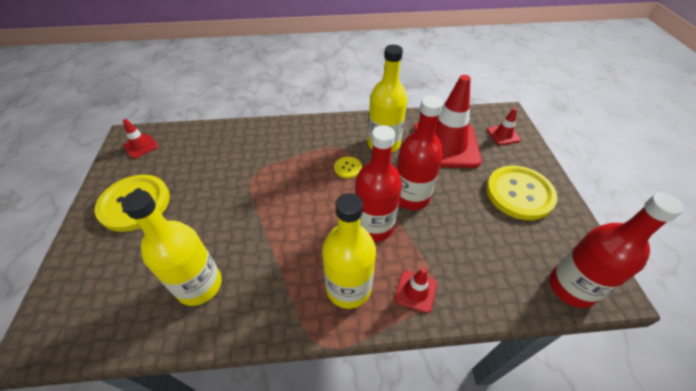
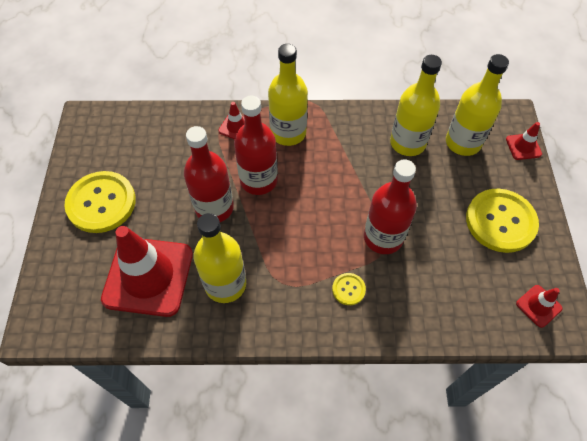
camera: 175 degrees left, 10 degrees up
(128, 291) = (463, 142): none -> yellow bottle
(348, 168) = (275, 250): yellow button -> yellow button (348, 289)
(503, 135) = (66, 287): red traffic cone -> red traffic cone (523, 146)
(571, 287) = (115, 121): red bottle -> red bottle (383, 237)

